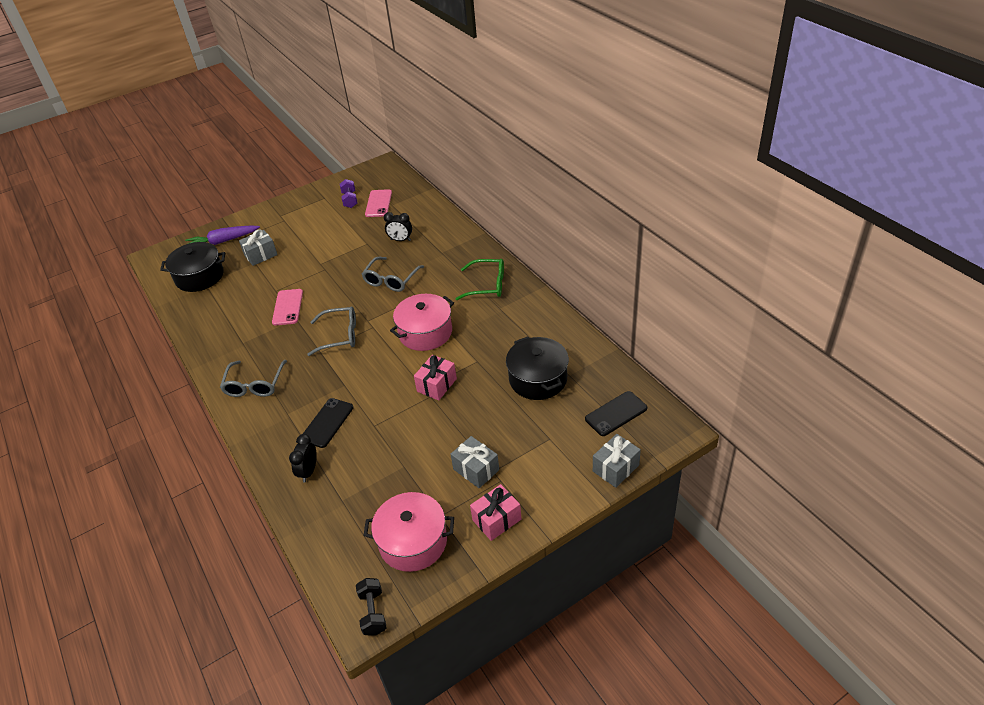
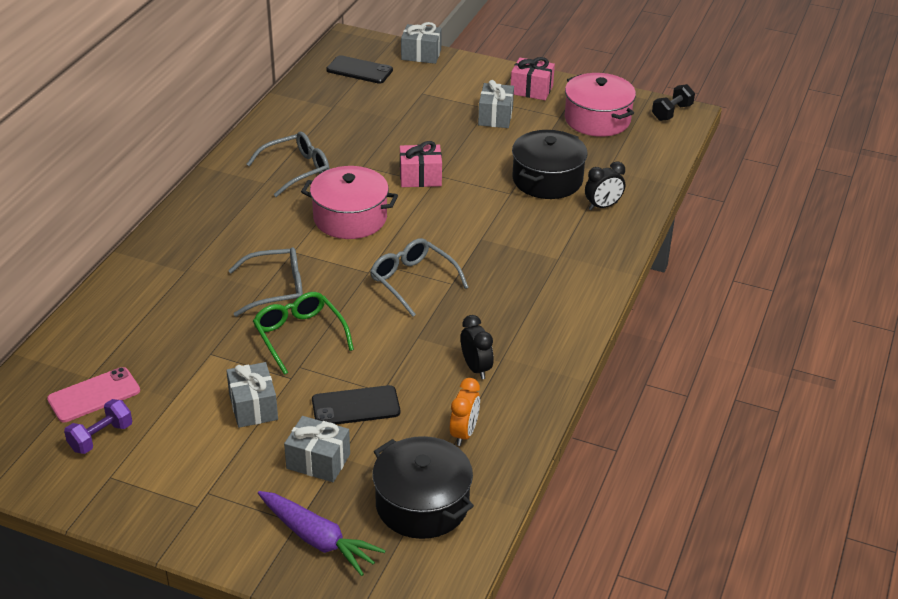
camera: 130 degrees left, 5 degrees down
(217, 307) = (464, 433): none -> orange clock
(254, 385) = (549, 307): grey glasses -> grey glasses (296, 170)
(287, 307) = (404, 357): pink phone -> none
(316, 246) = (253, 407): none -> grey gift
(327, 423) = (539, 224): black phone -> black phone (356, 406)
(400, 240) = (180, 322): black clock -> black clock (476, 368)
(487, 285) = (228, 206): green glasses -> green glasses (299, 336)
(538, 379) = (354, 122): black pot -> black pot (547, 179)

